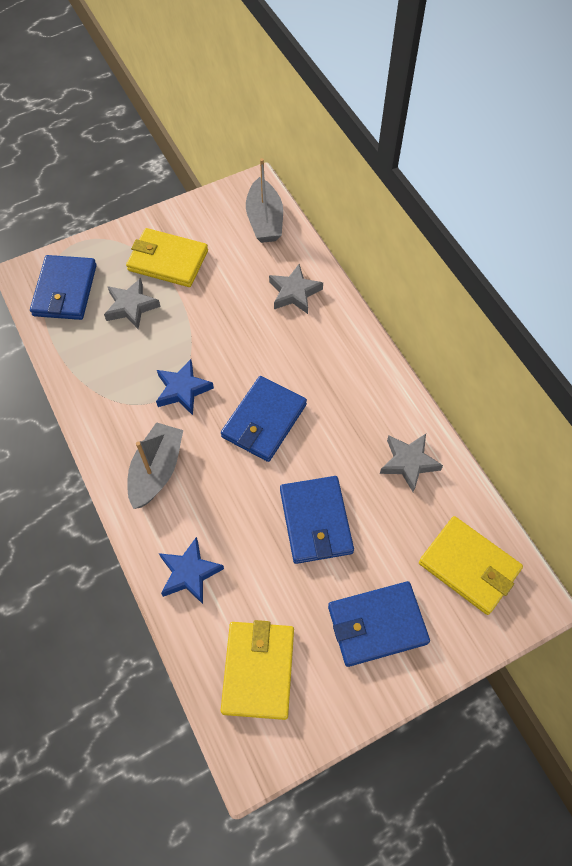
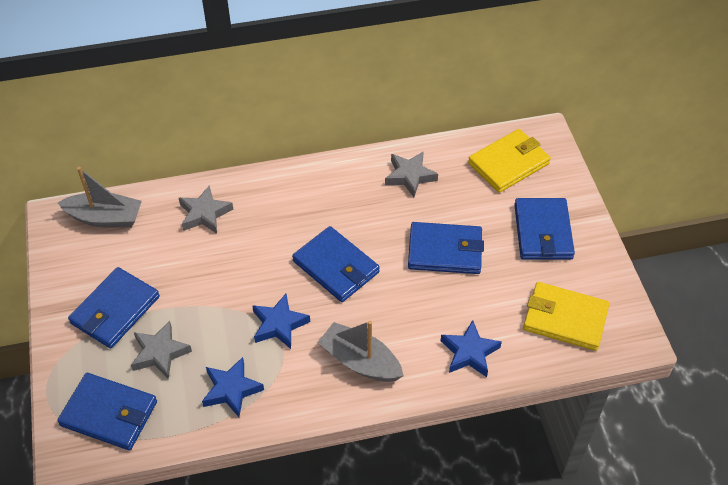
camera: 75 degrees left, 10 degrees down
(104, 371) = (231, 389): none -> blue star
(168, 260) = (115, 310): yellow wallet -> blue wallet

